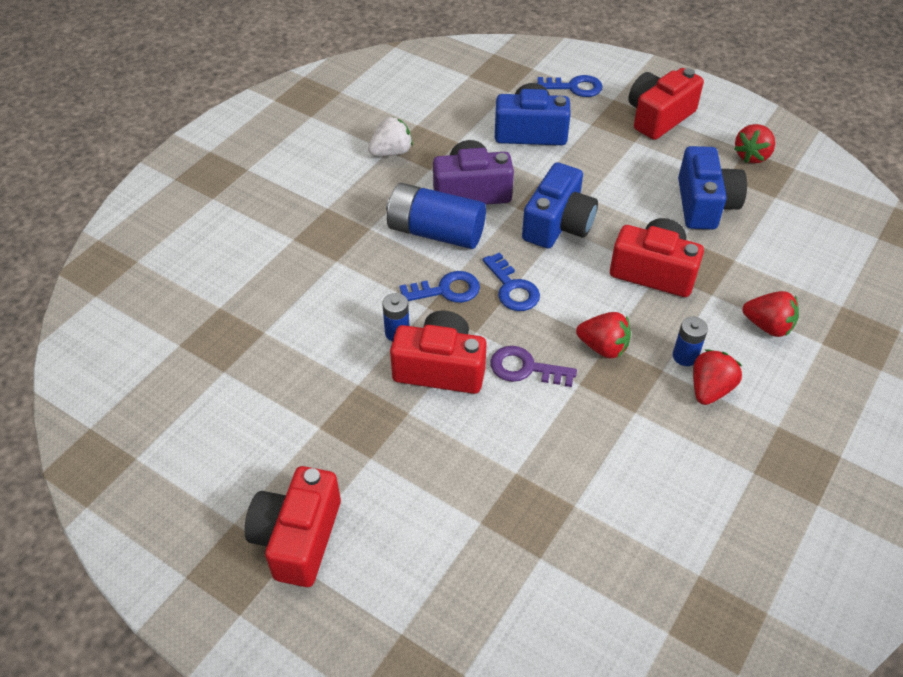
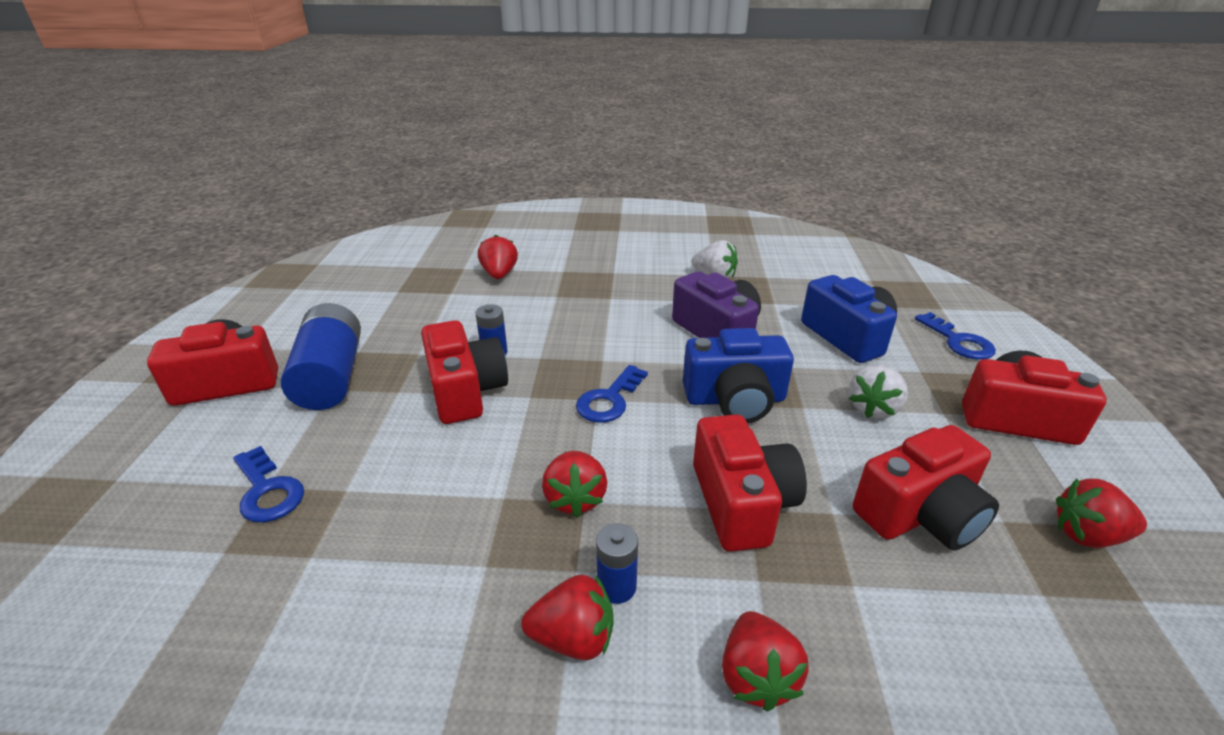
camera: 60 degrees right, 15 degrees down
(259, 285) = (499, 274): none -> red strawberry
(435, 232) = (640, 330): blue battery -> blue battery (331, 376)
(446, 290) = (570, 361): blue key -> blue key (268, 491)
(525, 368) = (500, 447): purple key -> none
(611, 167) = (873, 408): none -> white strawberry
(705, 204) = (920, 514): blue camera -> red camera

